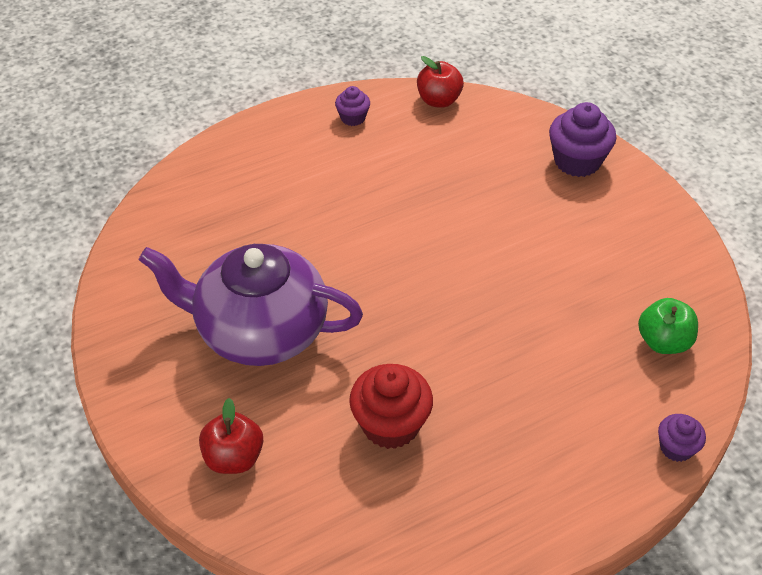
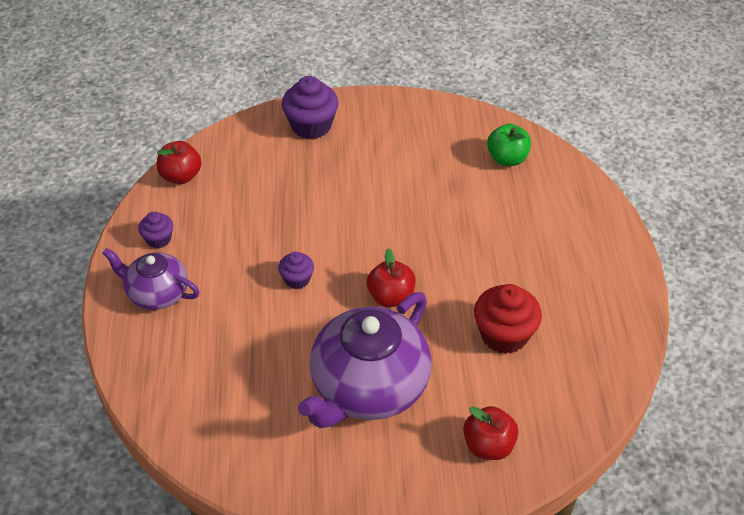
camera: 65 degrees left, 0 degrees up
(290, 142) = (157, 293): none -> purple teapot
(385, 308) = (391, 297): none -> red apple
(676, 448) = (593, 192): purple cupcake -> purple cupcake (297, 279)

